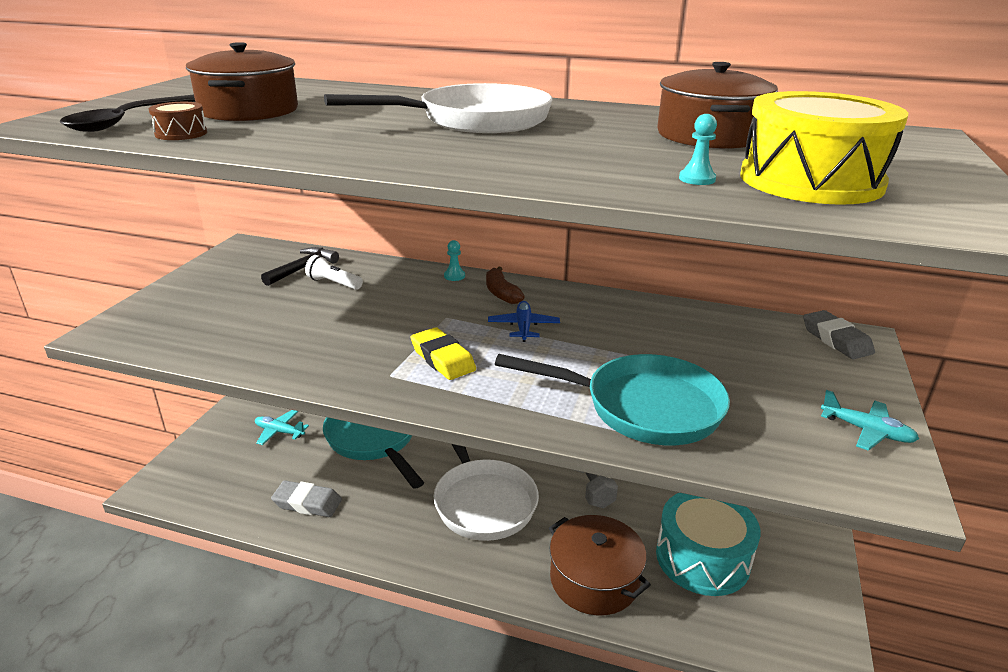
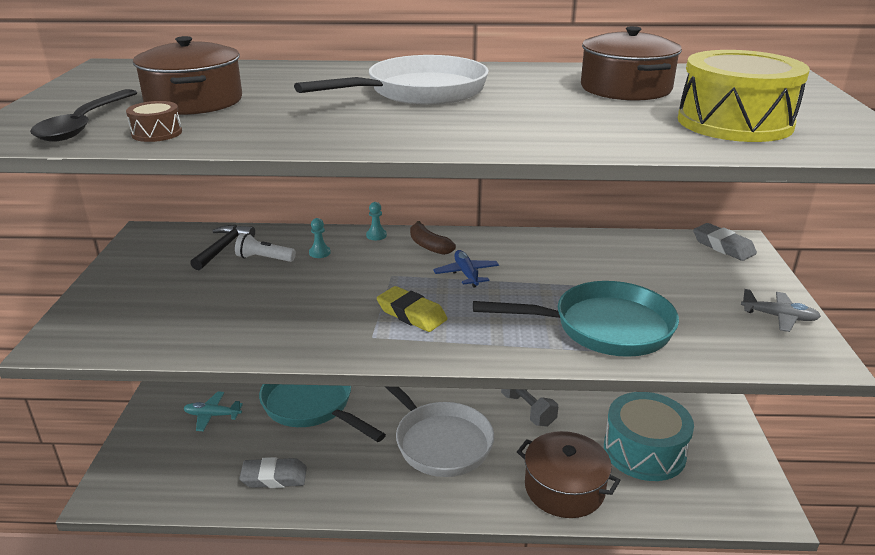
camera: 15 degrees left, 0 degrees up
(697, 179) = (651, 130): turquoise pawn -> turquoise pawn (319, 253)
(866, 431) = (779, 317): turquoise plane -> grey plane

